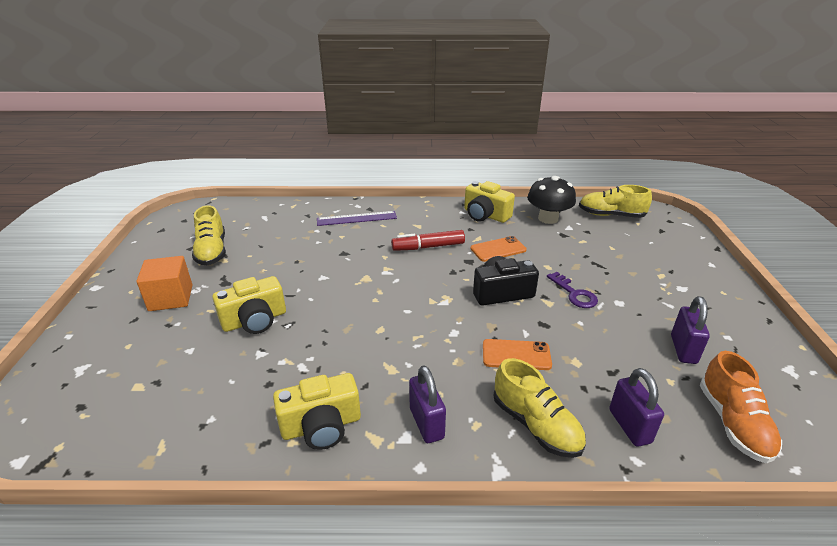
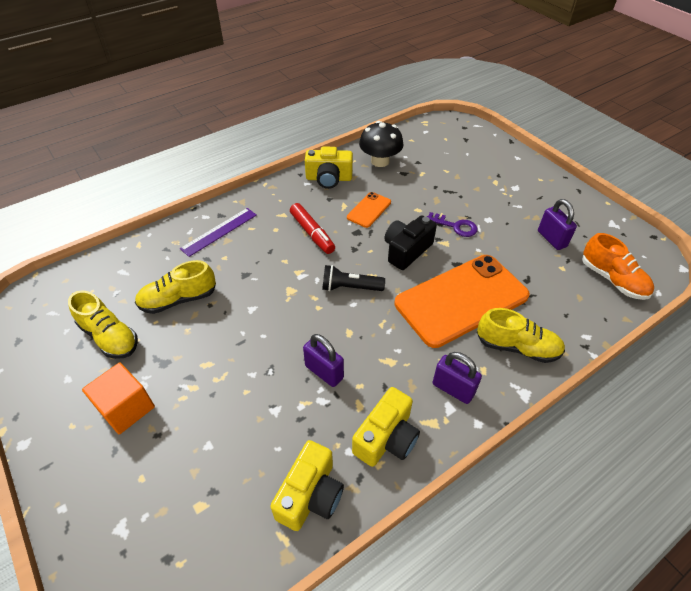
camera: 35 degrees left, 15 degrees up
(255, 320) = (236, 383): yellow camera -> yellow camera (310, 495)
(417, 297) = (350, 287): none -> black flashlight
(428, 247) = (312, 233): red marker -> red marker turned 75 degrees counterclockwise
(516, 355) = (461, 300): orange phone -> orange phone, size x2.26
(611, 215) = (421, 138): yellow shoe -> yellow shoe (178, 299)
(629, 426) = (566, 315): purple padlock -> purple padlock (324, 372)

